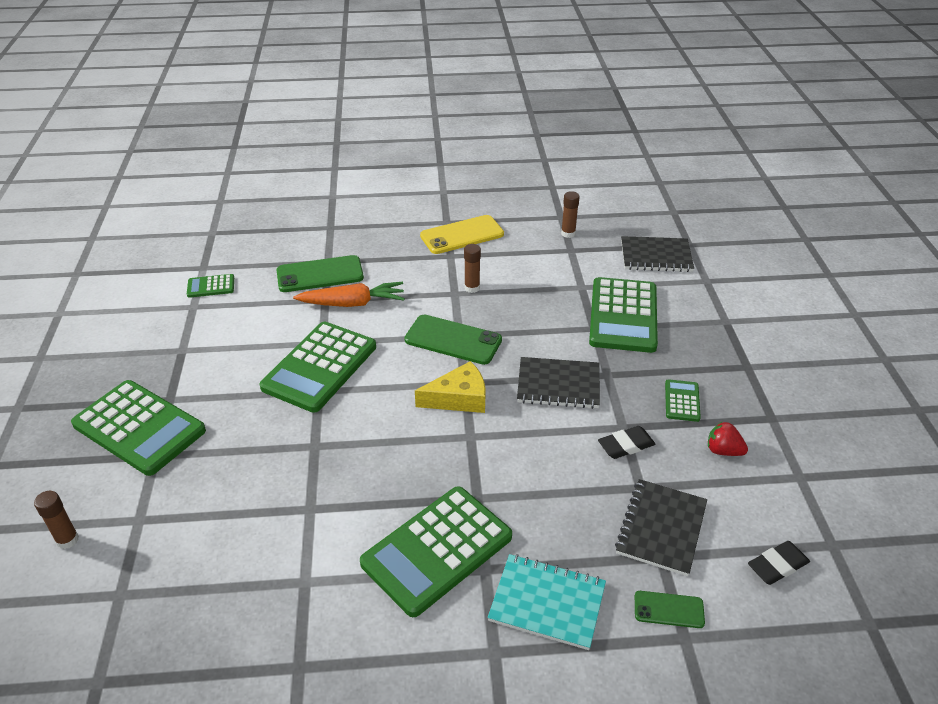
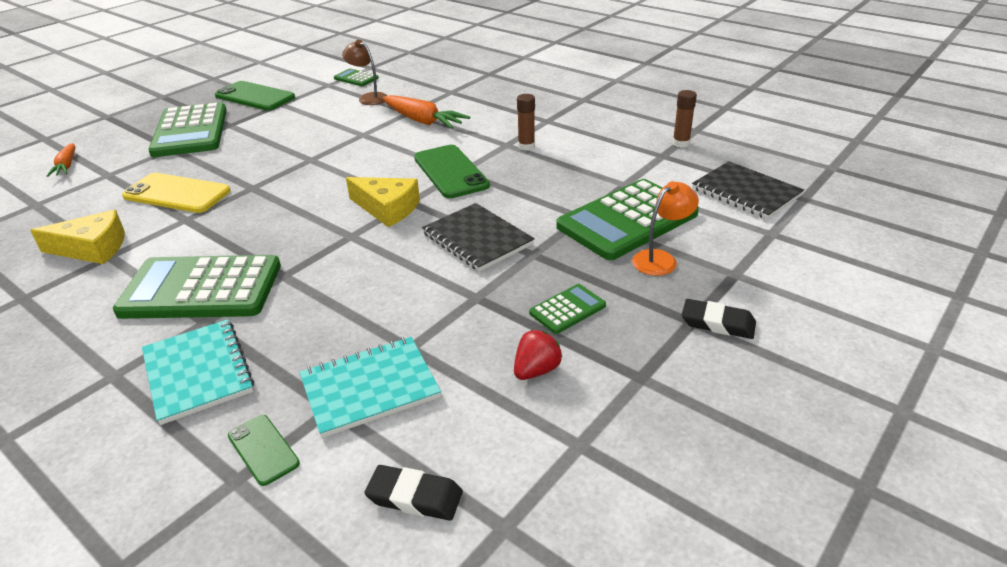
camera: 45 degrees right, 5 degrees down
(67, 540) = (66, 166): brown glue stick -> orange carrot
(261, 302) = (369, 98): none -> brown lamp
(275, 587) = (92, 248): none -> yellow cheese
(320, 274) = (432, 97): green phone -> green phone (255, 96)
(320, 367) = (335, 147): green calculator -> none
(462, 235) = (580, 111): yellow phone -> yellow phone (177, 194)
(626, 445) = (454, 311): black eraser -> black eraser (717, 323)
(661, 528) = (370, 388): black notebook -> turquoise notebook
(679, 334) = (661, 259): none -> orange lamp
(723, 451) = (536, 370): red strawberry -> red strawberry turned 60 degrees clockwise

